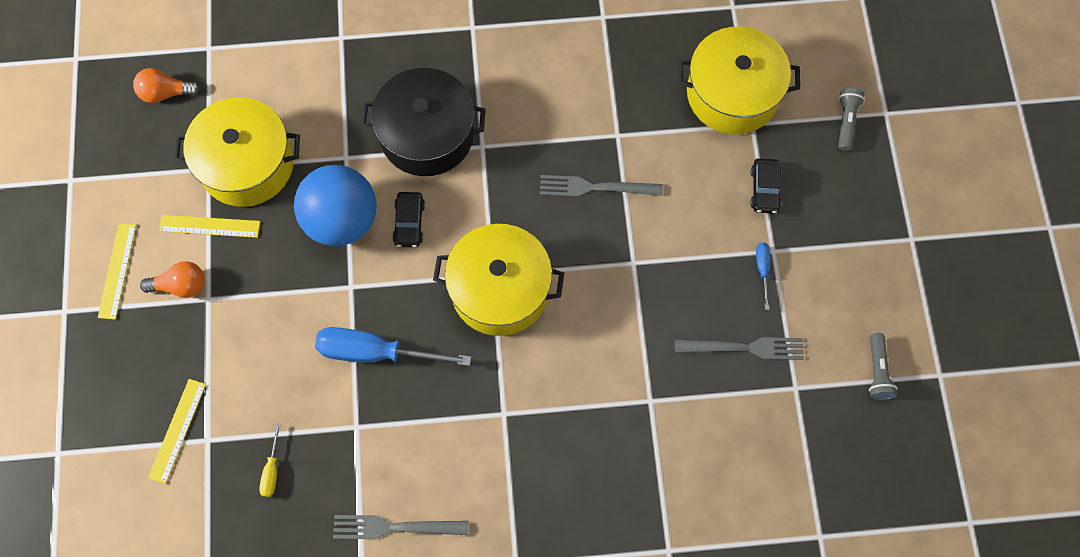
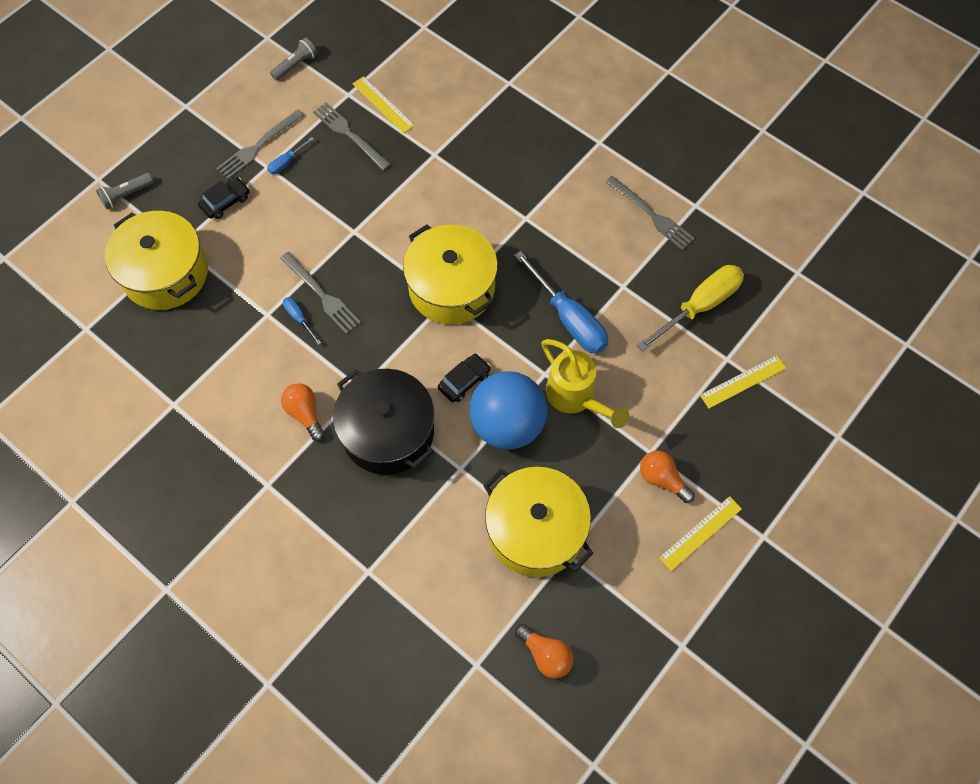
camera: 135 degrees left, 5 degrees down
(209, 226) = (604, 506): yellow ruler -> yellow ruler (383, 104)
(272, 470) = (699, 306): yellow screwdriver -> yellow screwdriver, size x2.18
(307, 289) = (576, 397): none -> yellow watering can
(502, 93) = (305, 414): none -> orange light bulb
(590, 154) = (299, 318): none -> blue screwdriver
(804, 262) = (258, 146): none -> grey fork

